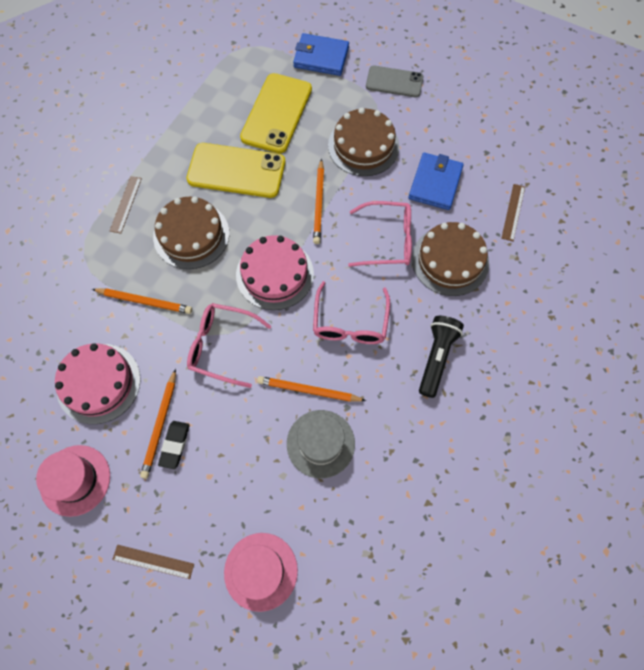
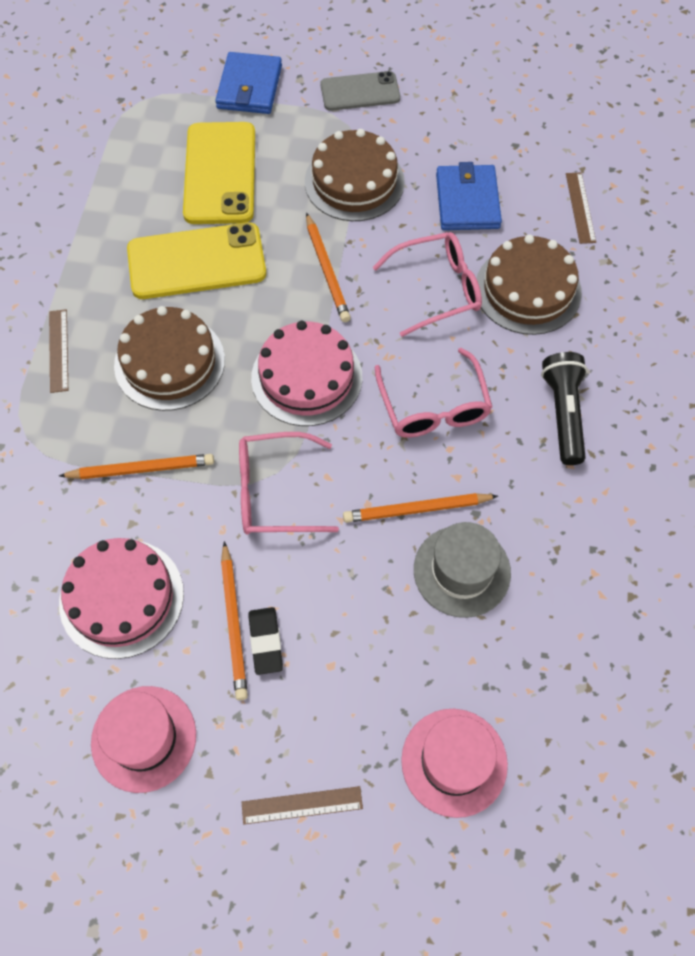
camera: 20 degrees left, 5 degrees down
(321, 57) = (249, 87): blue wallet -> blue wallet turned 75 degrees counterclockwise

